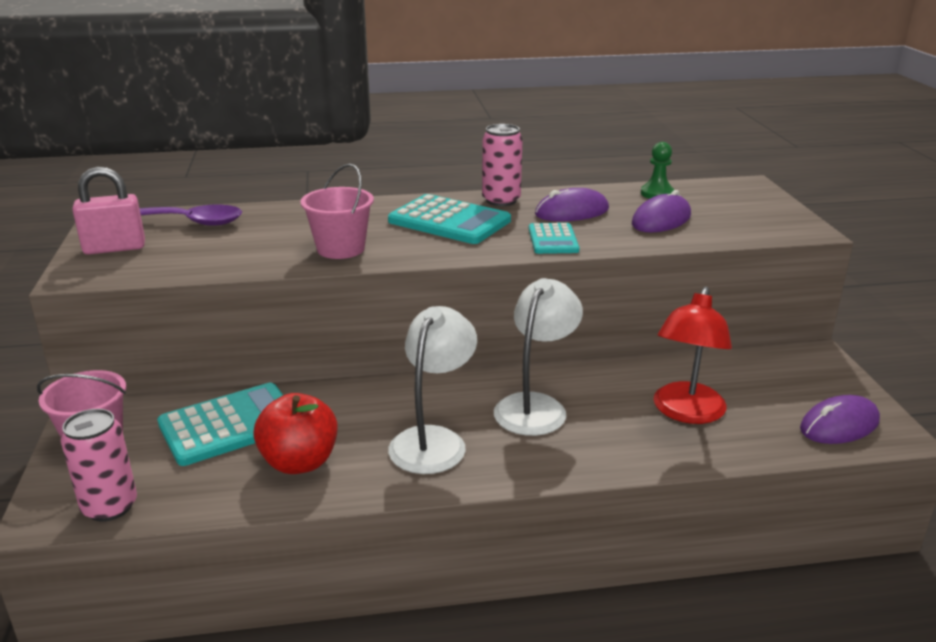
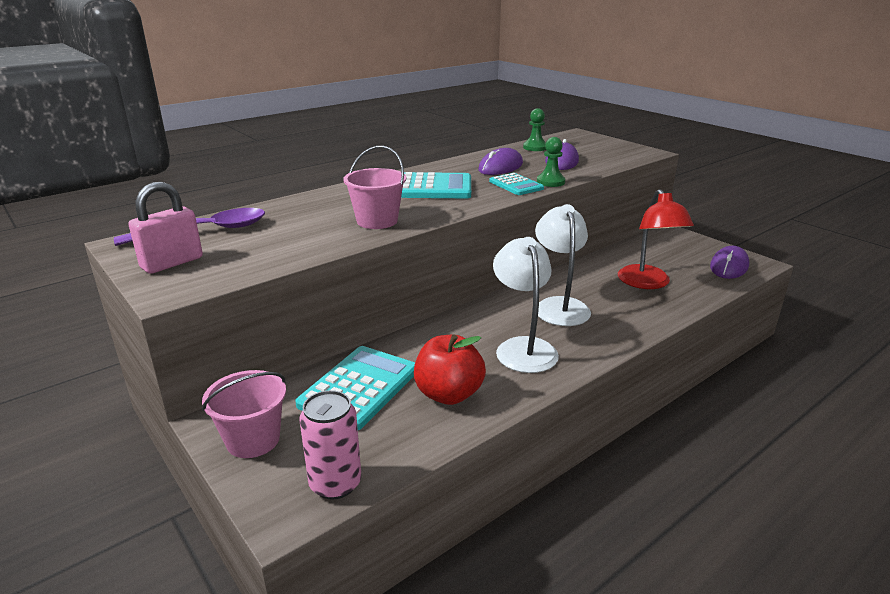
camera: 30 degrees left, 0 degrees up
(501, 200) = (443, 169): pink can -> none
(602, 245) = (550, 182): none -> green pawn

